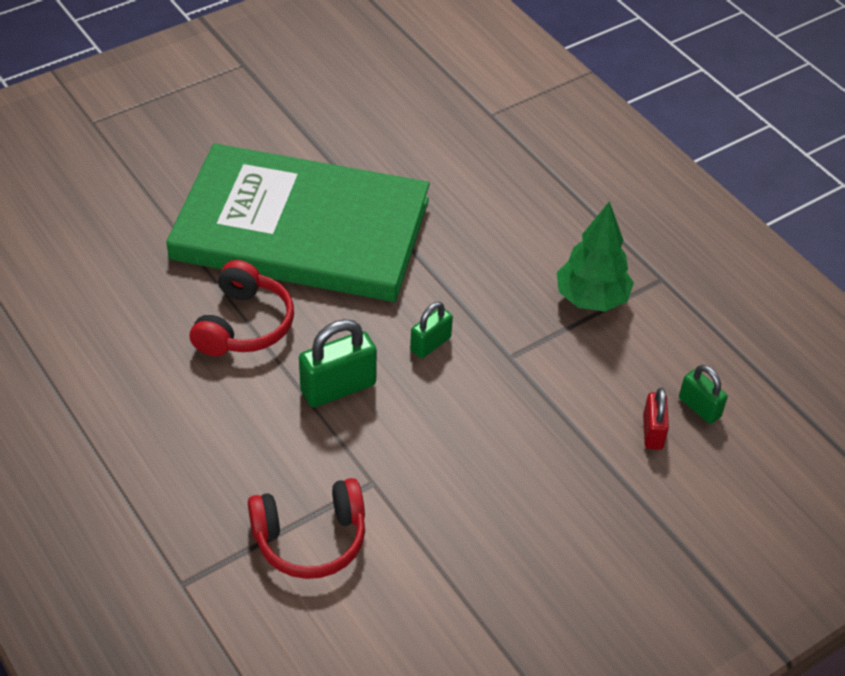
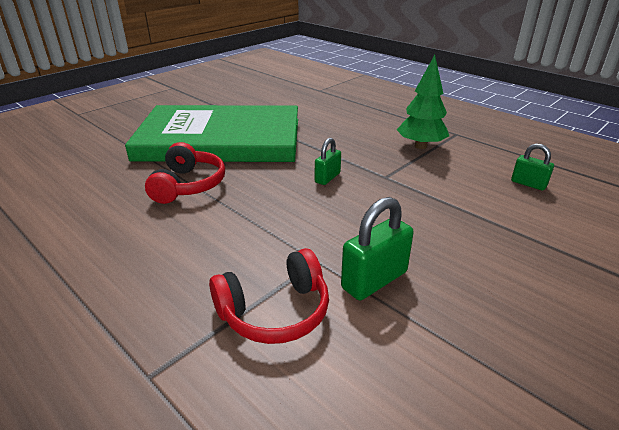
camera: 10 degrees left, 15 degrees down
(338, 388) = (268, 208): green padlock -> green padlock (374, 280)
(653, 432) = (508, 200): red padlock -> none

